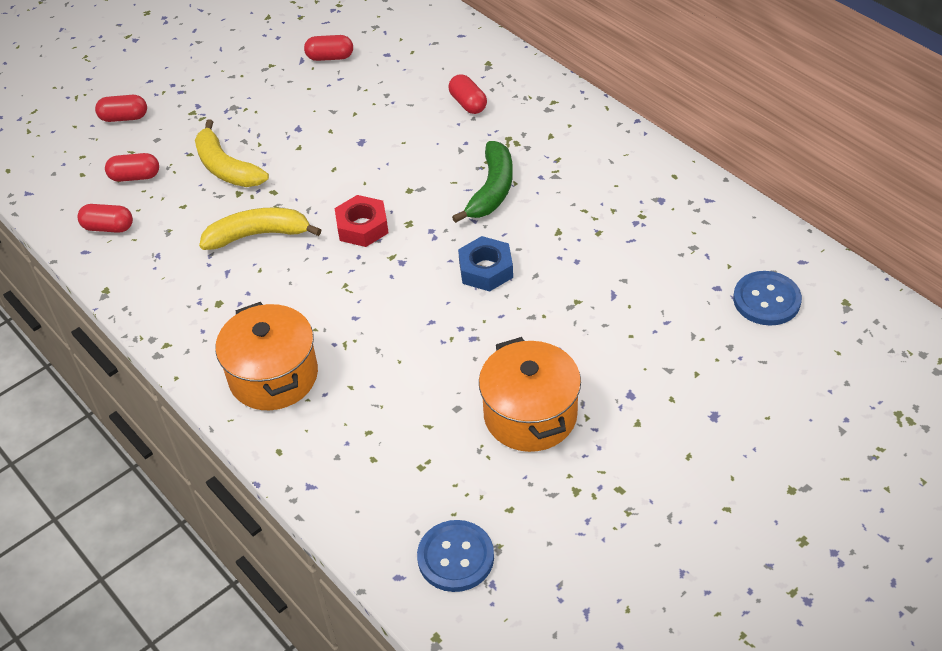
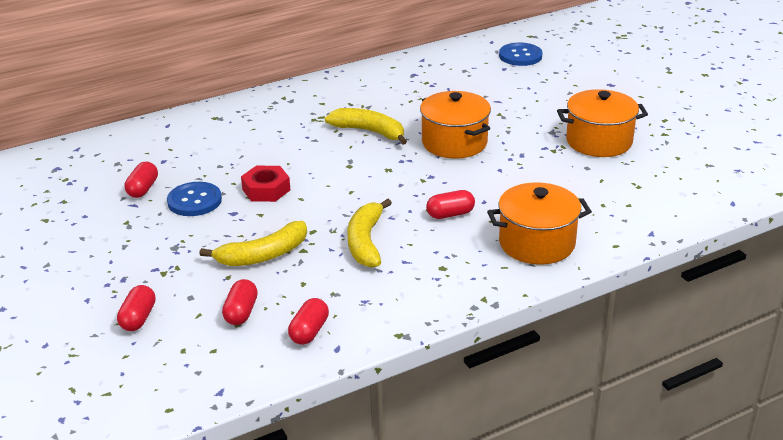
camera: 80 degrees left, 15 degrees down
(362, 227) = (382, 190): red nut -> red nut (266, 189)
(455, 557) = (716, 180): blue button -> blue button (194, 201)
(468, 103) = (260, 131): red capsule -> red capsule (450, 214)
(486, 269) = (454, 143): blue nut -> orange pot
(492, 190) = (369, 131): green banana -> yellow banana

